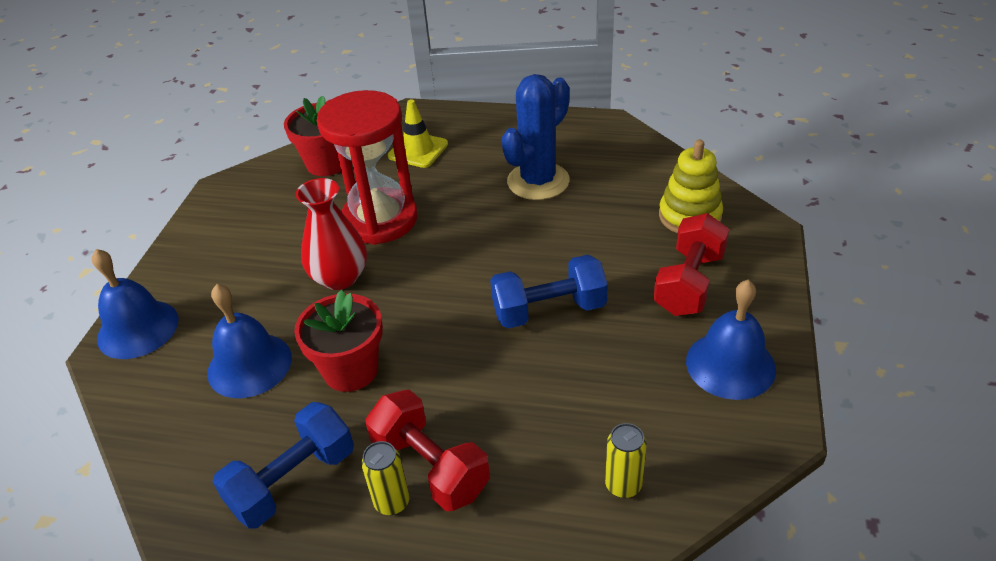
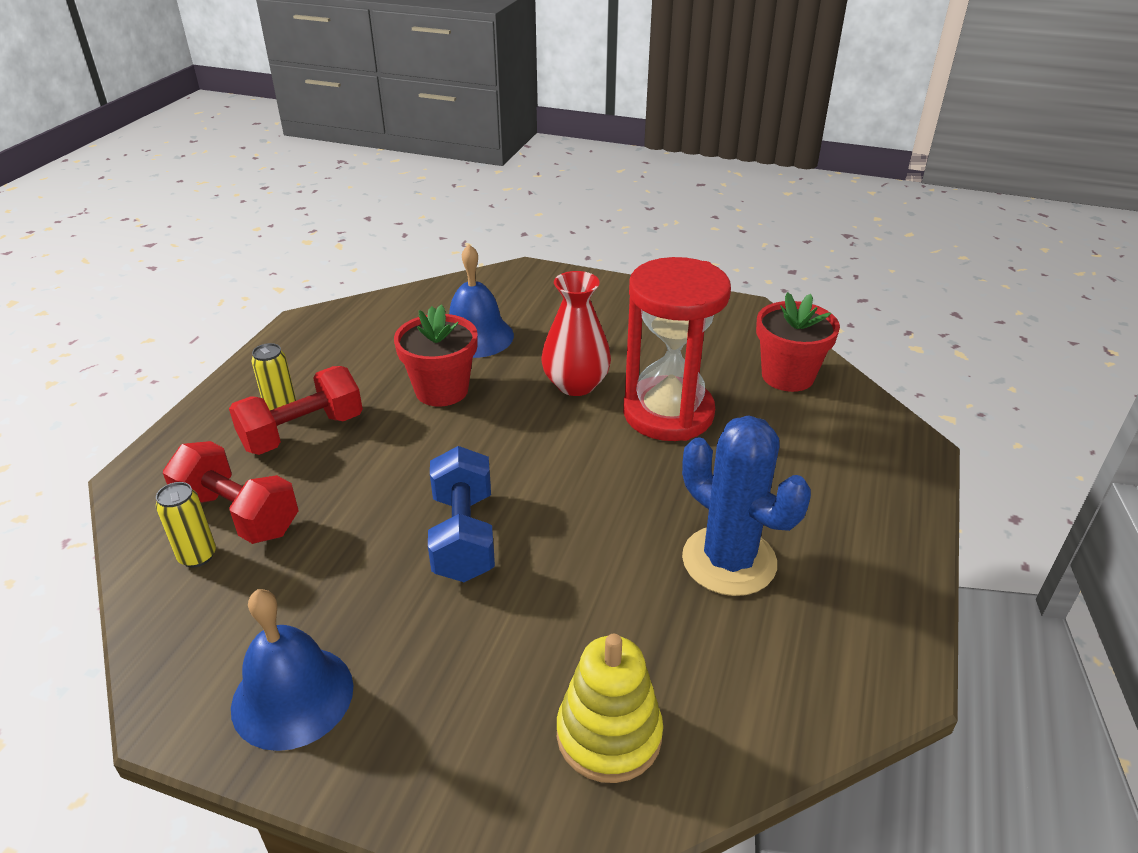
camera: 95 degrees right, 5 degrees down
(138, 329) = (545, 281): blue bell -> none
(293, 481) = (336, 361): blue dumbbell -> none
(418, 150) = (814, 449): yellow traffic cone -> none
(689, 283) = (457, 691): red dumbbell -> red dumbbell (238, 515)

